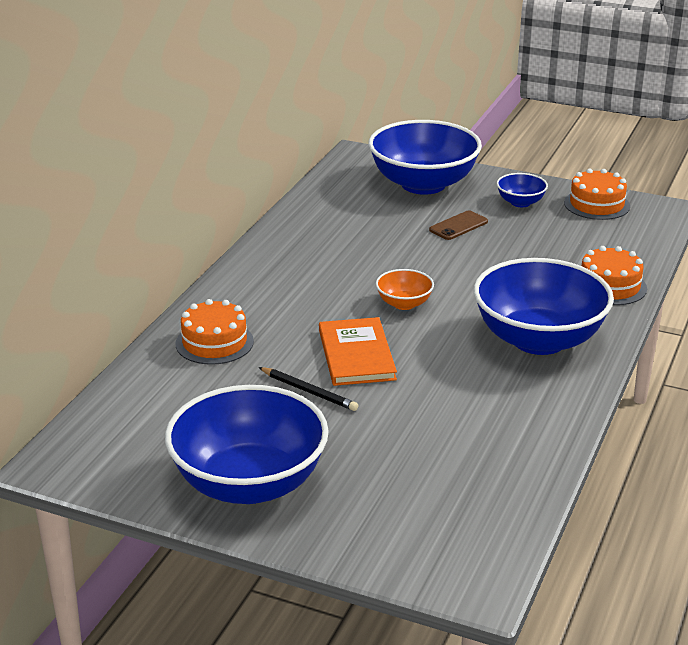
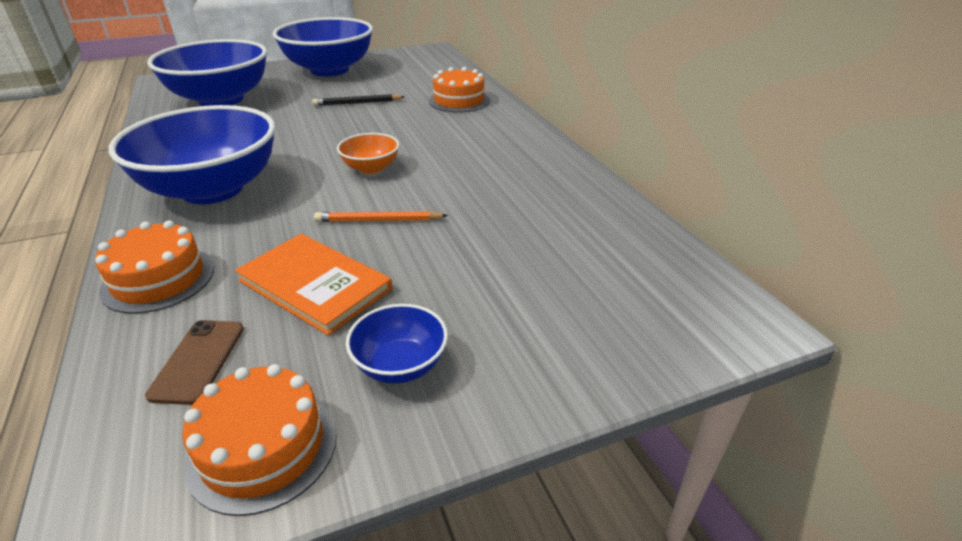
camera: 135 degrees right, 5 degrees up
(356, 355) = (356, 127): orange book -> orange book (315, 285)
(423, 184) = (575, 316): blue bowl -> blue bowl (221, 99)
(450, 263) = (378, 220): none -> orange pencil
(458, 226) = (432, 271): brown phone -> brown phone (198, 361)

